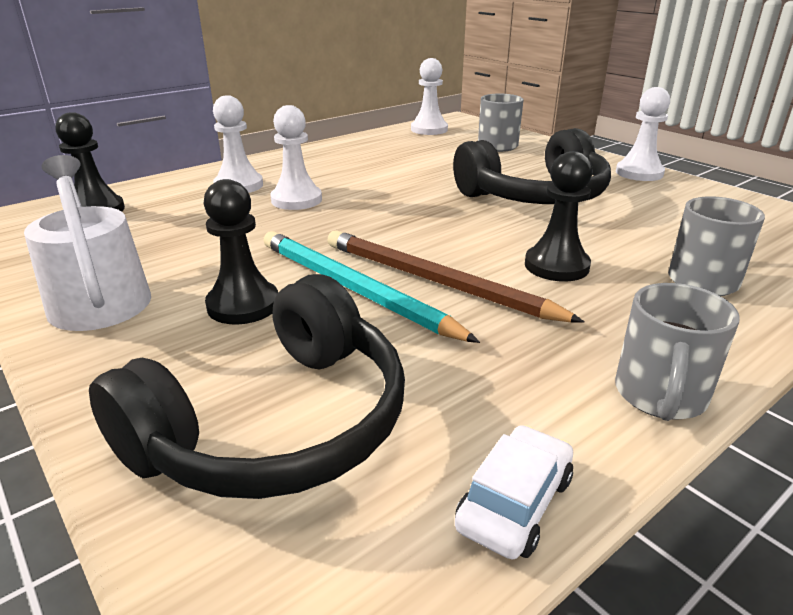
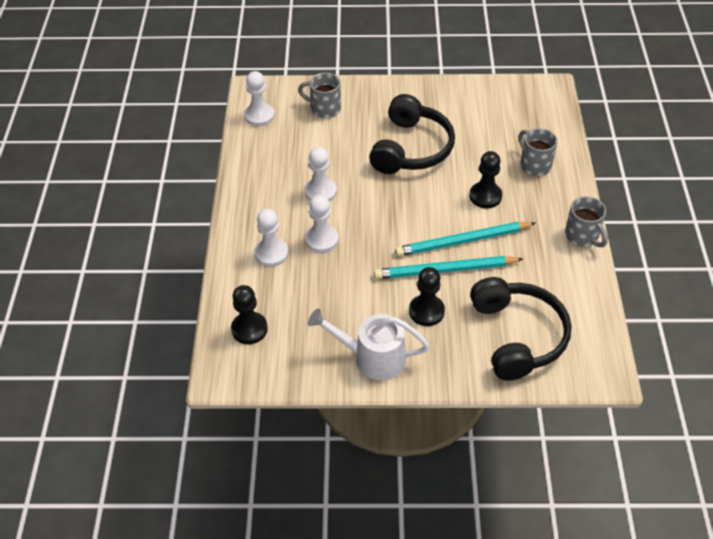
camera: 50 degrees left, 20 degrees up
(435, 281) = (462, 241): brown pencil -> turquoise pencil
(514, 503) = (594, 301): white car -> none
(639, 173) = (424, 90): white pawn -> white pawn (320, 192)

